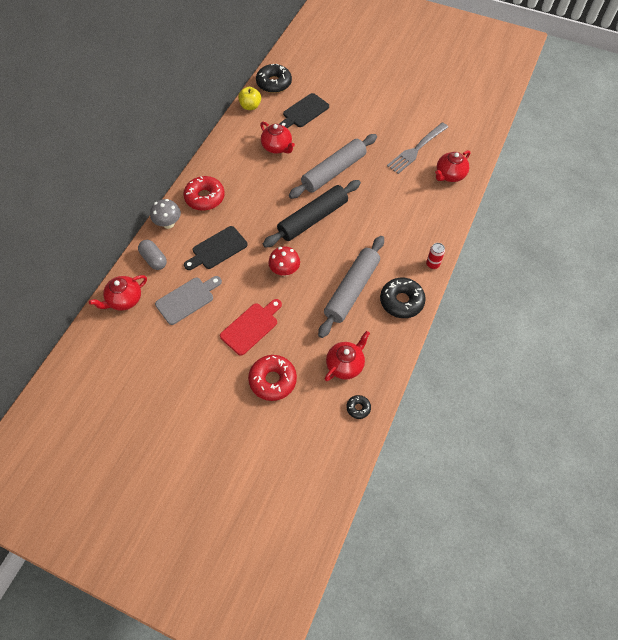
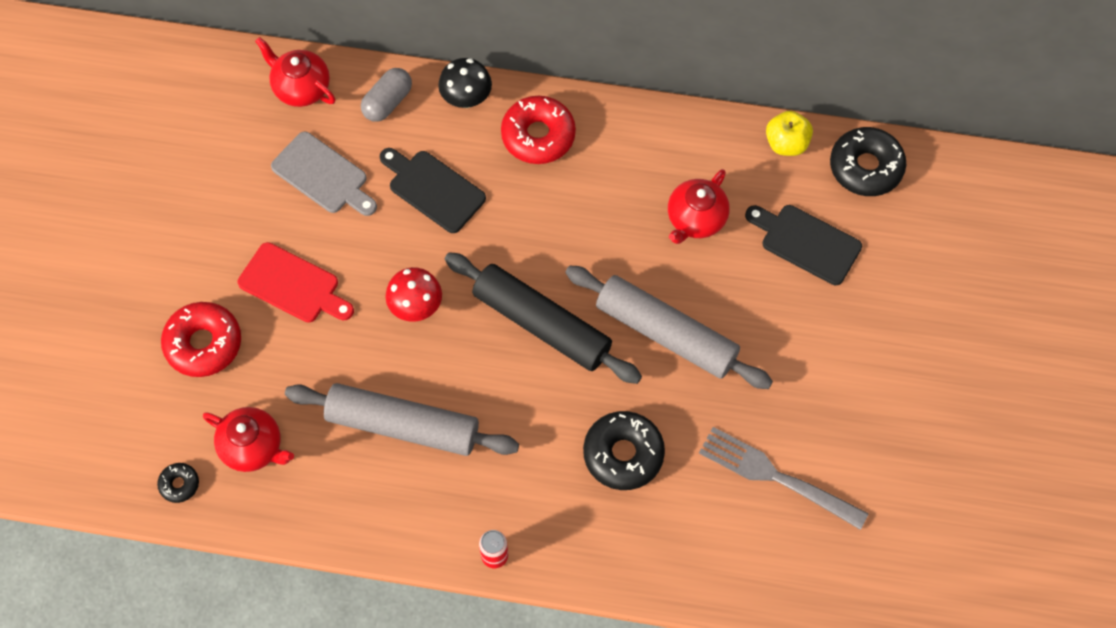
camera: 75 degrees right, 5 degrees up
(168, 223) = (466, 98): grey mushroom -> black mushroom
(401, 301) = (399, 514): black donut -> black donut (623, 454)
(449, 175) = (726, 554): red teapot -> none

